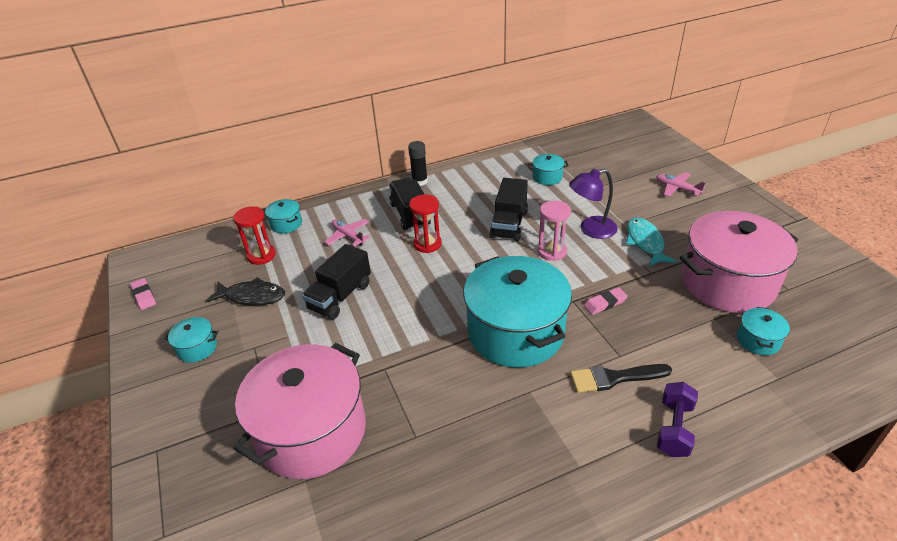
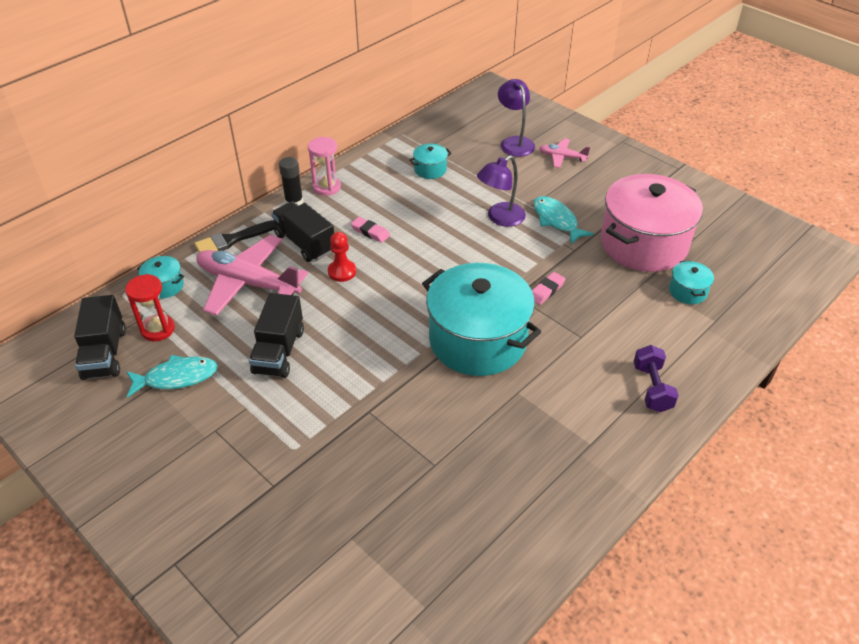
camera: 25 degrees left, 5 degrees up
(144, 296) = (39, 412): pink eraser -> pink eraser (370, 232)
(197, 348) = (148, 450): turquoise pot -> none
(252, 296) = (177, 377): black fish -> turquoise fish
(311, 431) = (330, 492): pink pot -> none
(348, 236) = (248, 283): pink plane -> pink plane, size x2.03
(427, 244) = (342, 272): red hourglass -> red pawn
(509, 224) = (416, 230): black truck -> black truck (105, 353)
(552, 251) = (473, 250): pink hourglass -> pink hourglass (327, 187)
(614, 378) = (585, 358): black brush -> black brush (232, 240)
(636, 168) = (514, 142): none -> purple lamp

